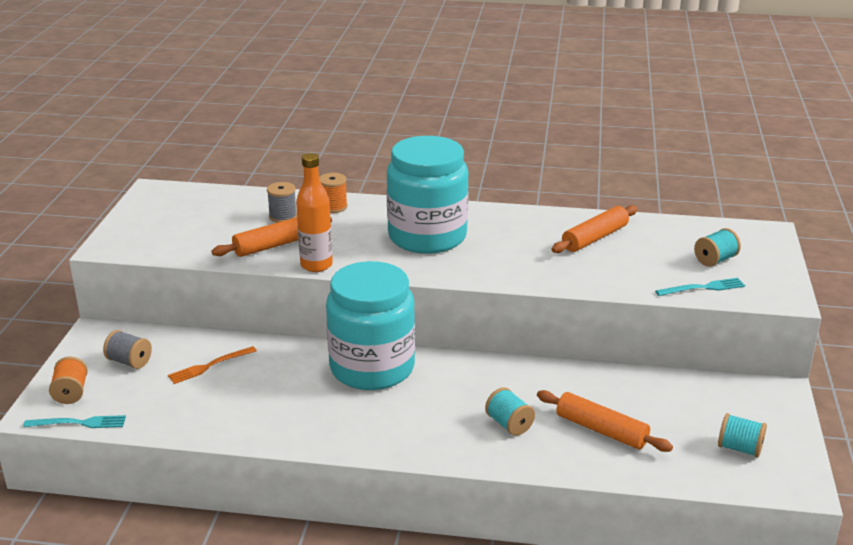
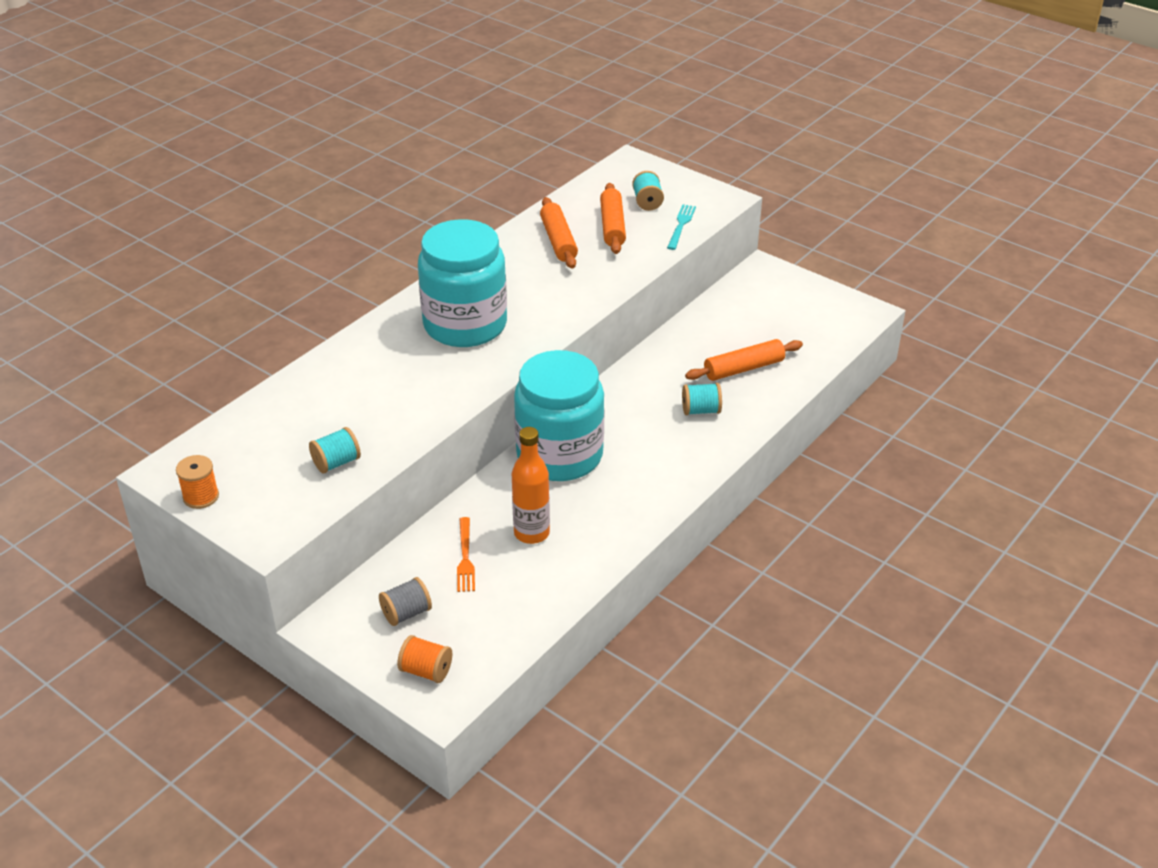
camera: 60 degrees left, 10 degrees up
(79, 423) = (486, 676): turquoise fork -> none
(274, 245) = (386, 421): orange rolling pin -> orange rolling pin (612, 226)
(283, 216) = (331, 398): grey spool -> none
(316, 265) = (452, 407): orange bottle -> orange bottle (531, 533)
(333, 207) = (346, 360): orange spool -> orange spool (201, 497)
(739, 448) = (811, 317): turquoise spool -> turquoise spool (336, 463)

